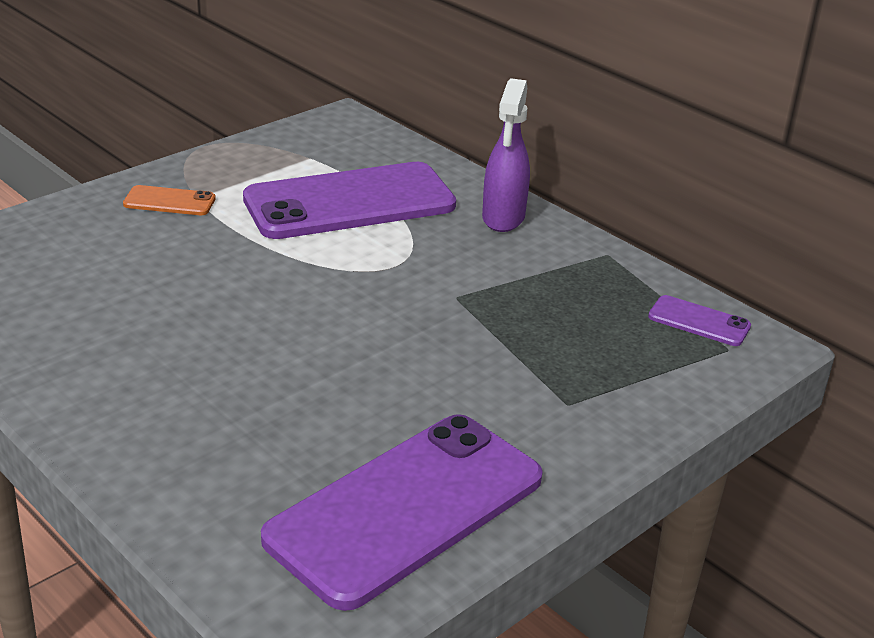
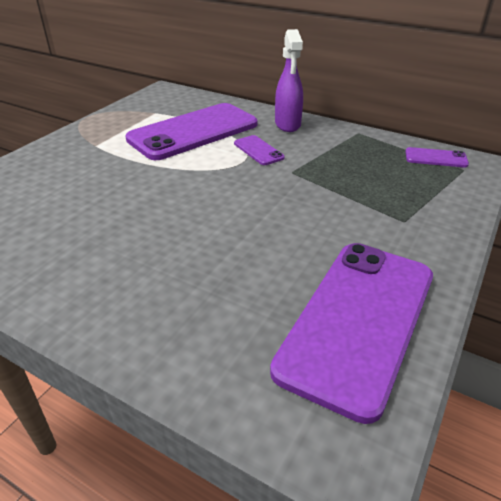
camera: 15 degrees left, 5 degrees up
(169, 201) = (79, 151): orange phone -> none
(429, 253) = (258, 150): none -> purple phone

